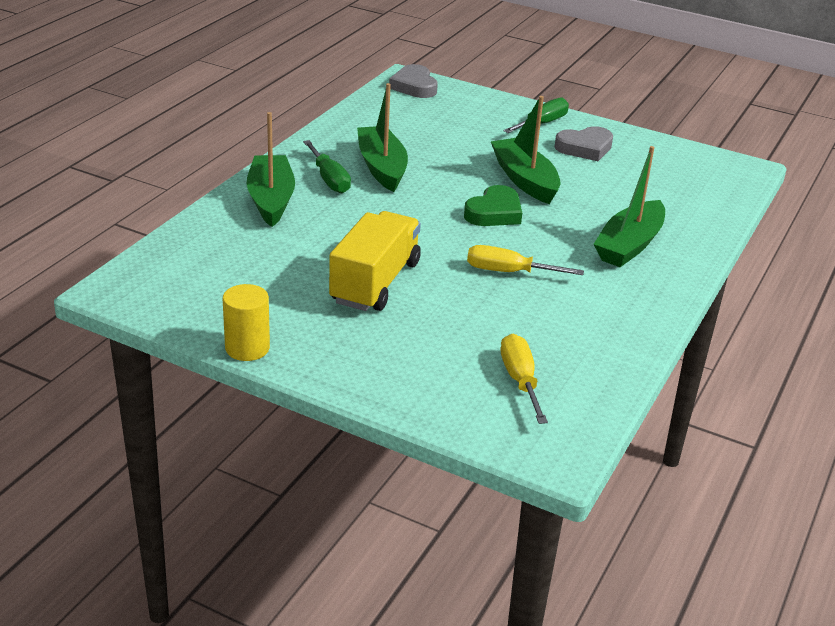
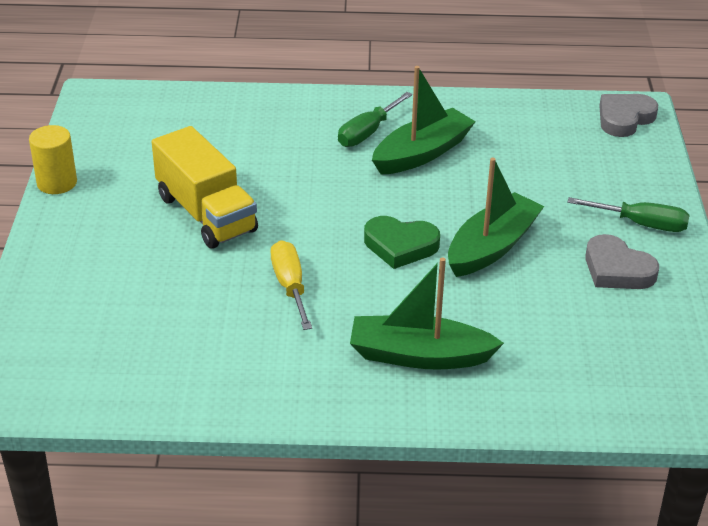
camera: 65 degrees right, 5 degrees up
(271, 199) = (300, 116): green boat -> none
(375, 282) = (206, 214): yellow truck -> yellow truck turned 60 degrees clockwise
(520, 380) = (104, 343): yellow screwdriver -> none

